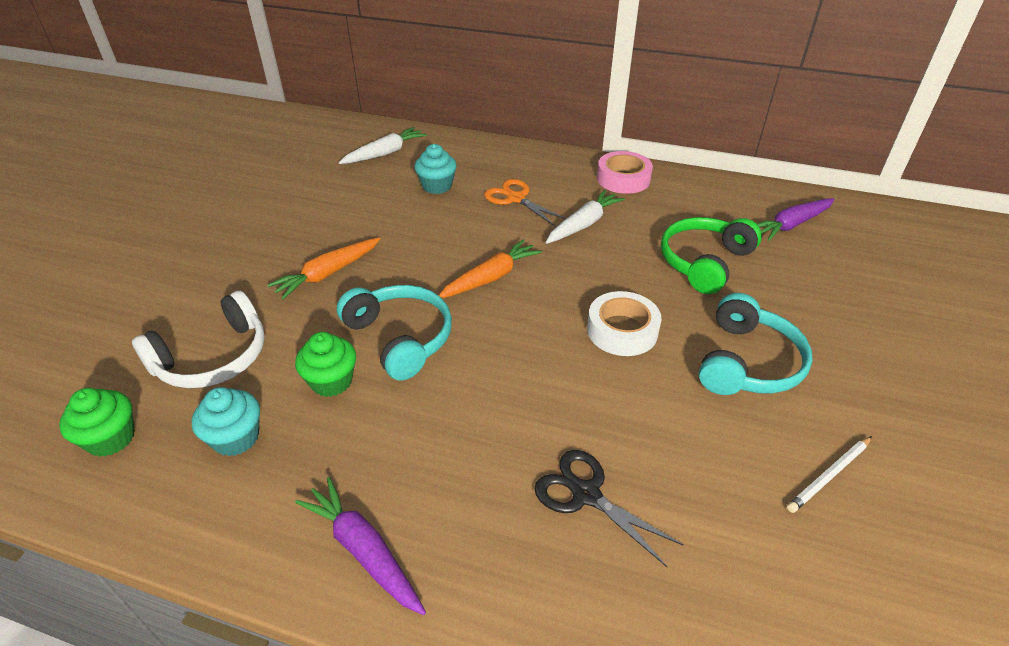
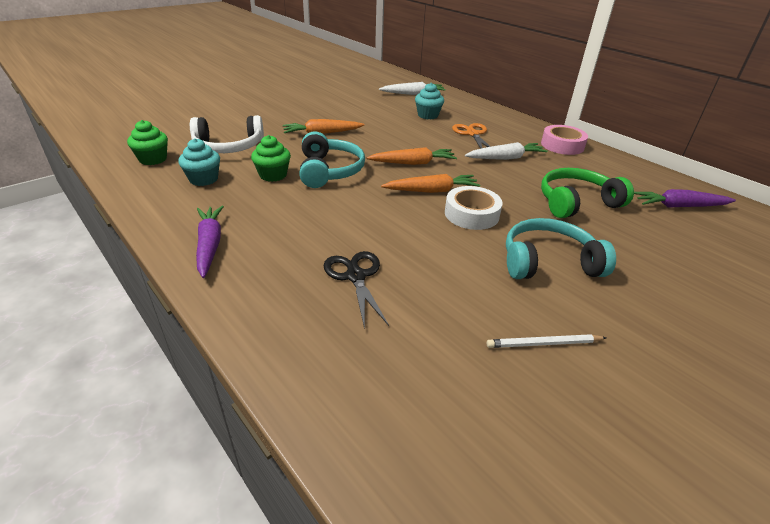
camera: 30 degrees right, 5 degrees down
(551, 314) = (432, 191): none -> orange carrot
(747, 362) = (548, 262): turquoise headphones -> turquoise headphones turned 150 degrees counterclockwise

